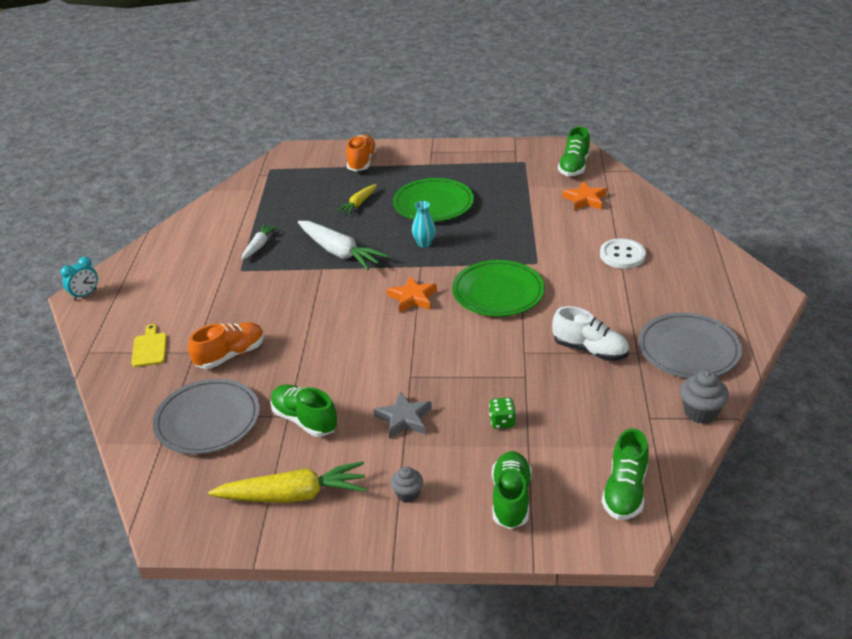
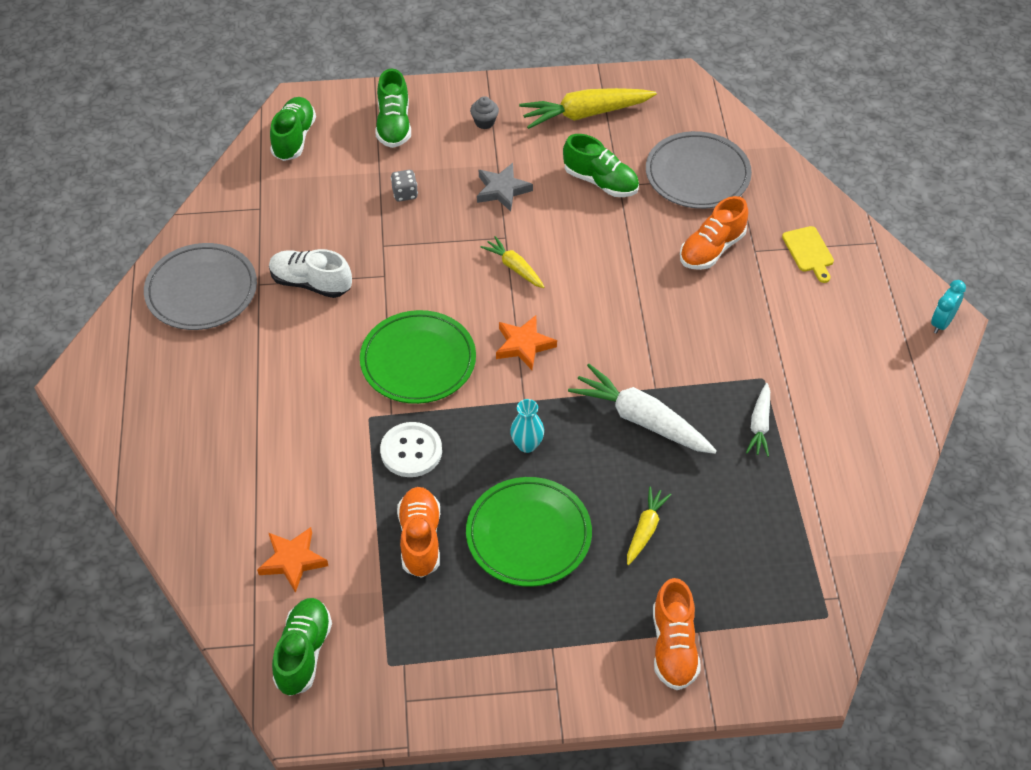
camera: 170 degrees right, 15 degrees up
(408, 351) = (514, 267): none -> yellow carrot
(502, 422) = (405, 194): green dice -> grey dice
(503, 205) = (420, 539): none -> orange shoe
(622, 255) = (253, 438): white button -> white button (411, 451)
(700, 412) = (208, 217): grey cupcake -> none

